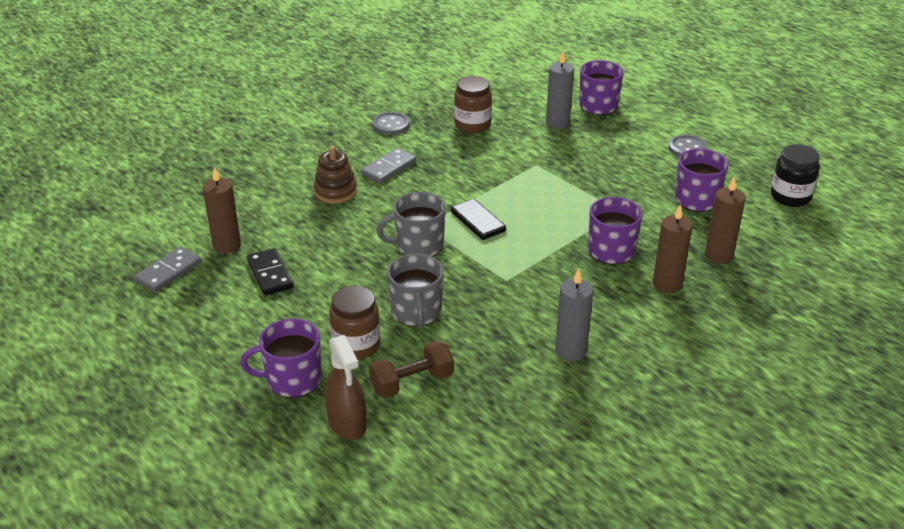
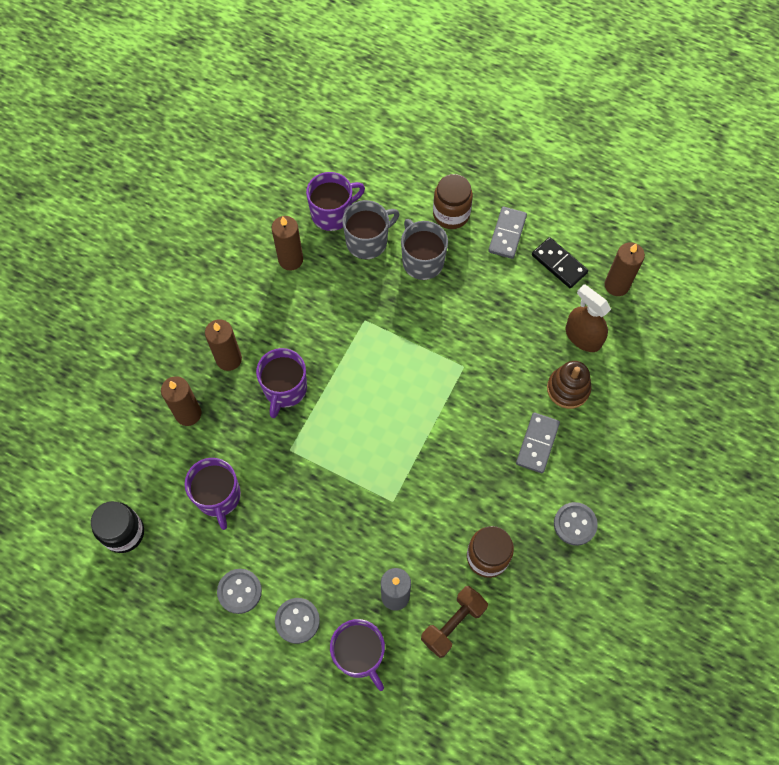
camera: 160 degrees right, 30 degrees up
(168, 272) = (641, 240): grey domino -> grey domino (507, 234)
(292, 379) = (479, 171): purple mug -> purple mug (332, 213)
(347, 422) = (423, 149): brown spray bottle -> brown spray bottle (583, 337)
(412, 383) = (395, 194): brown dumbbell -> brown dumbbell (453, 624)
(418, 245) = (456, 338): grey mug -> grey mug (367, 241)
(478, 221) = (417, 389): black domino -> none
(571, 350) = (290, 260): grey candle -> brown candle
(642, 127) = (297, 621): none -> grey button

